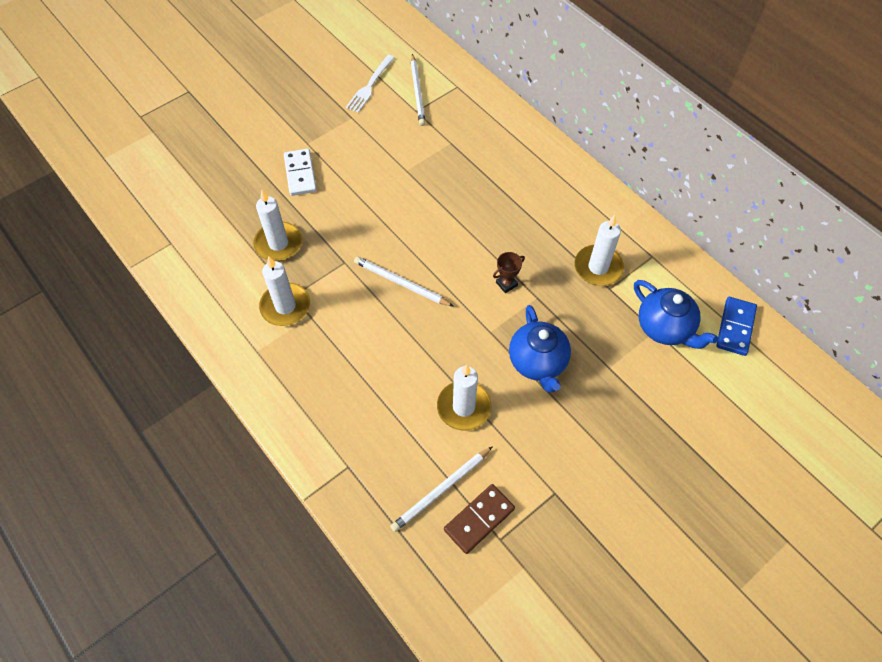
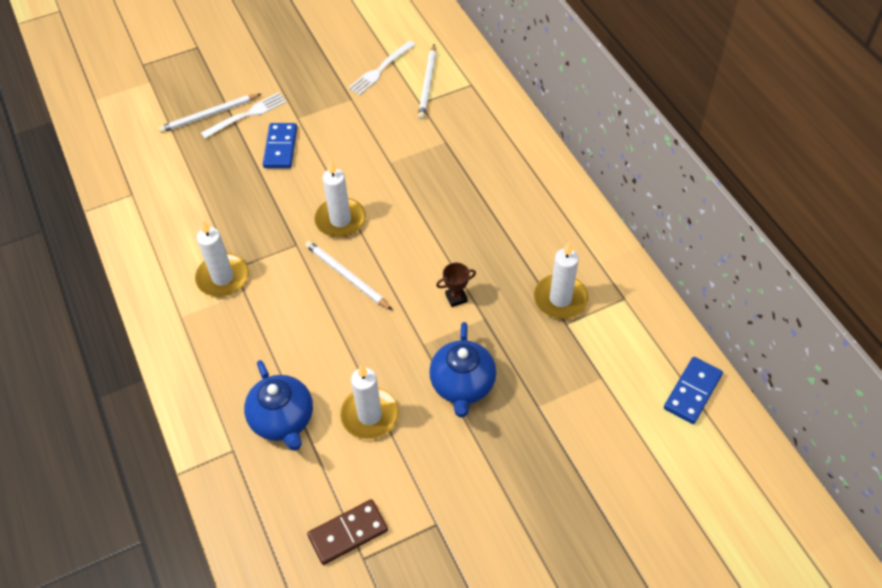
camera: 15 degrees right, 5 degrees down
(258, 148) = (247, 115): none -> white fork
(278, 243) = (236, 214): white candle -> white candle (340, 220)
(300, 174) = (280, 147): white domino -> blue domino
(441, 490) = (319, 494): white pencil -> white pencil (209, 115)
(665, 328) = (613, 377): blue teapot -> blue teapot (283, 420)

